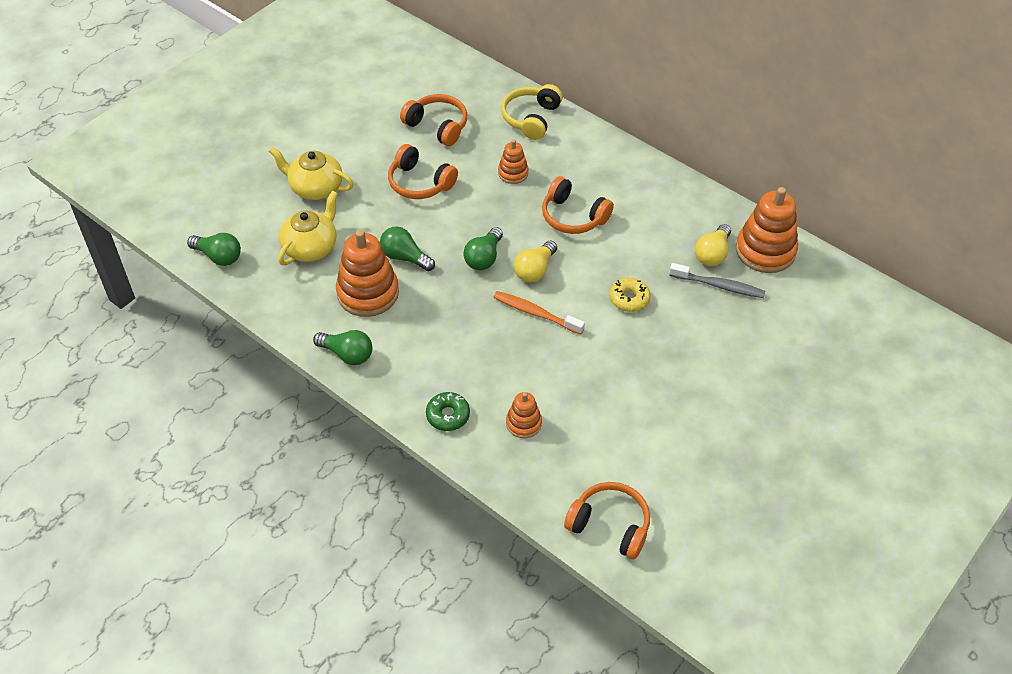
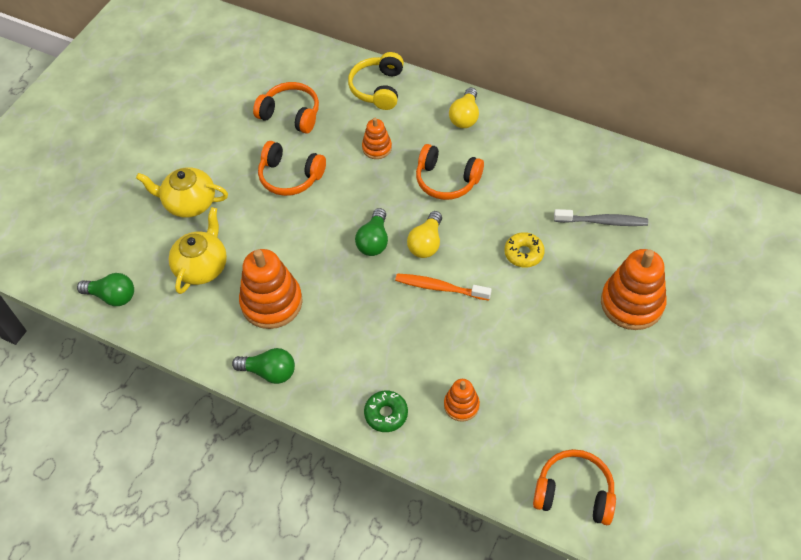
camera: 10 degrees left, 5 degrees up
(405, 257) = (297, 257): green light bulb -> none
(712, 254) = (587, 191): yellow light bulb -> yellow light bulb (465, 117)
(765, 251) = (634, 177): orange stacking toy -> orange stacking toy (632, 303)

